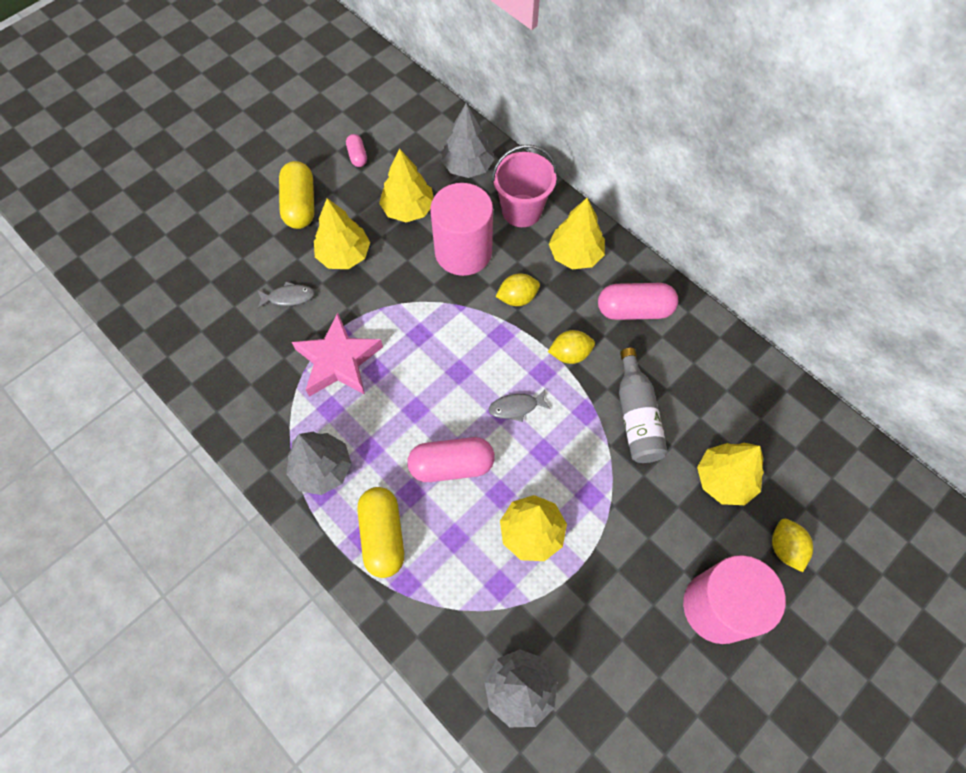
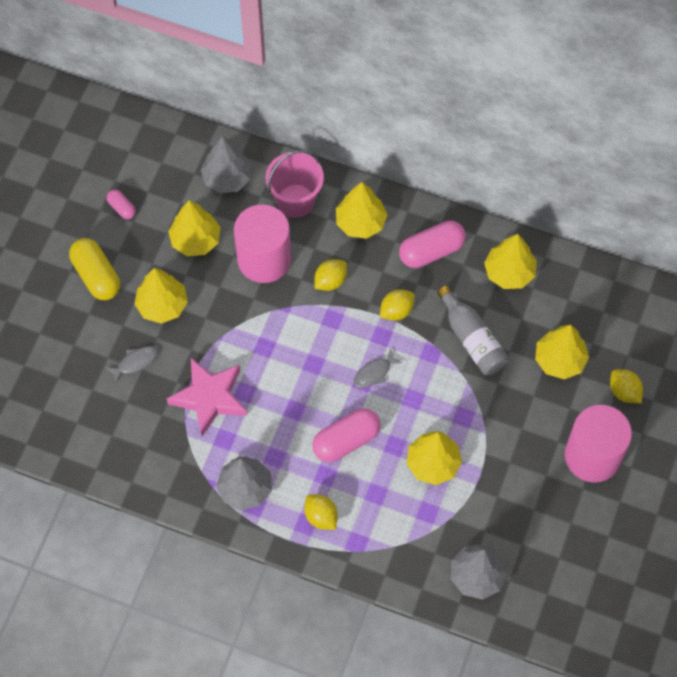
camera: 25 degrees left, 0 degrees up
(383, 536) = (321, 516): yellow capsule -> yellow lemon
(707, 364) = (509, 272): none -> yellow tree

